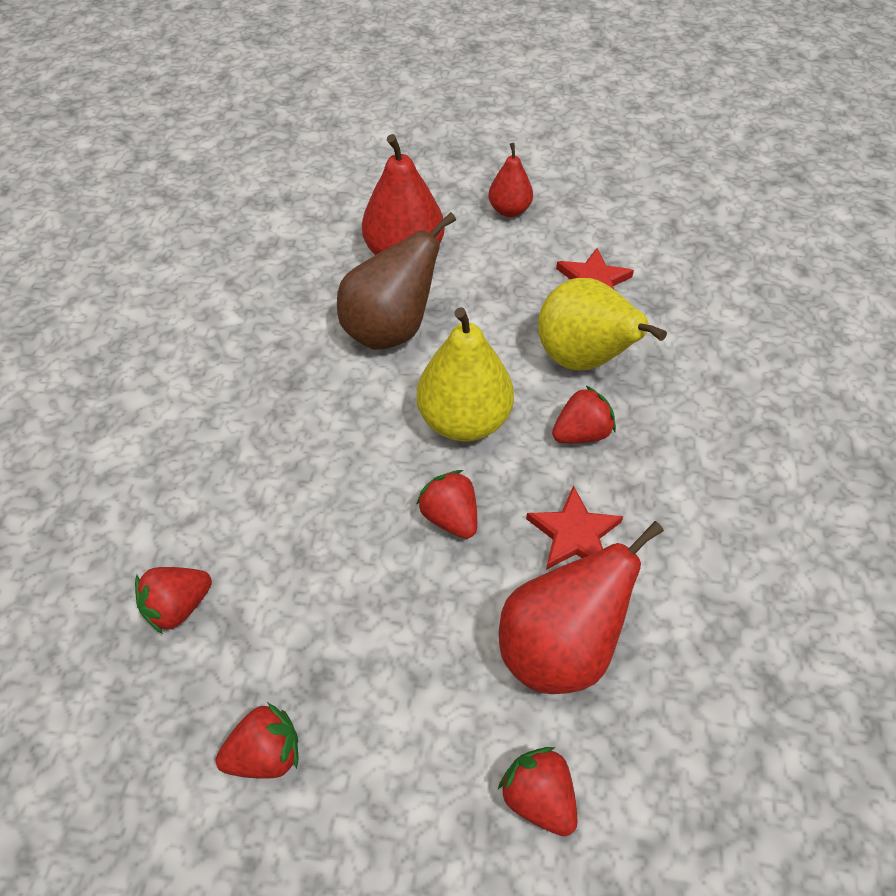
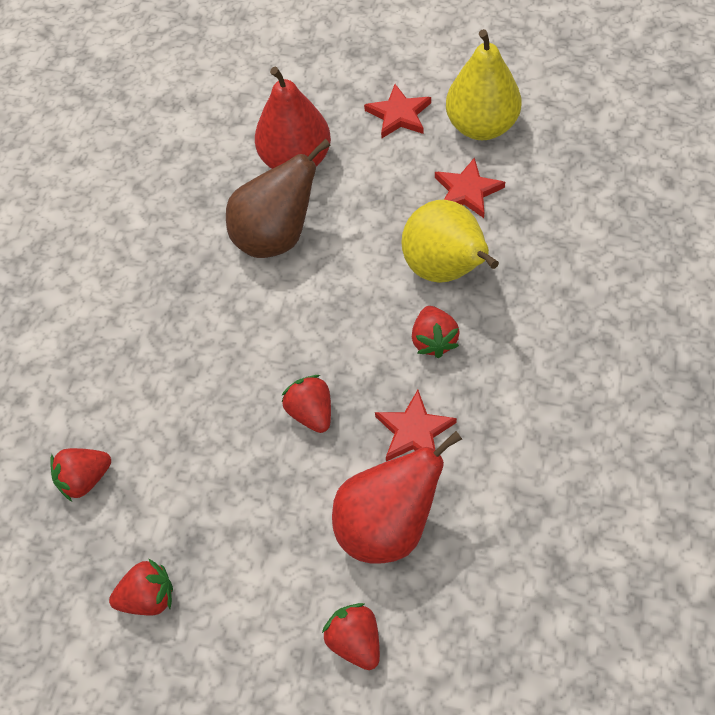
camera: 10 degrees right, 5 degrees up
(464, 421) = (332, 326): yellow pear -> yellow pear (481, 126)
(509, 210) = (399, 115): red pear -> red star
(581, 433) = (434, 341): red strawberry -> red strawberry turned 105 degrees clockwise

